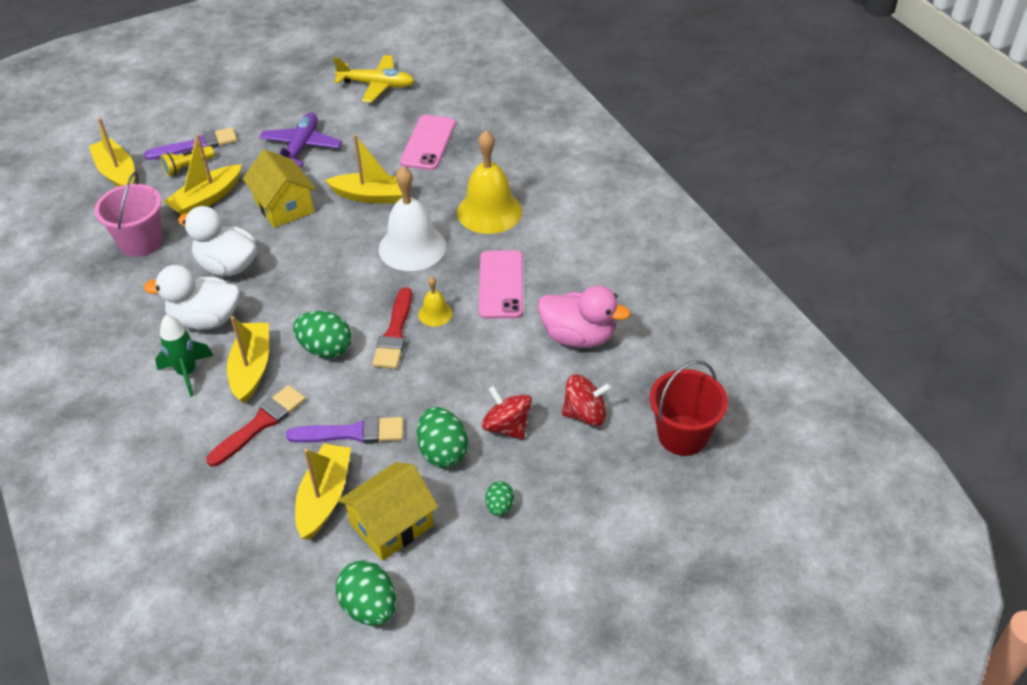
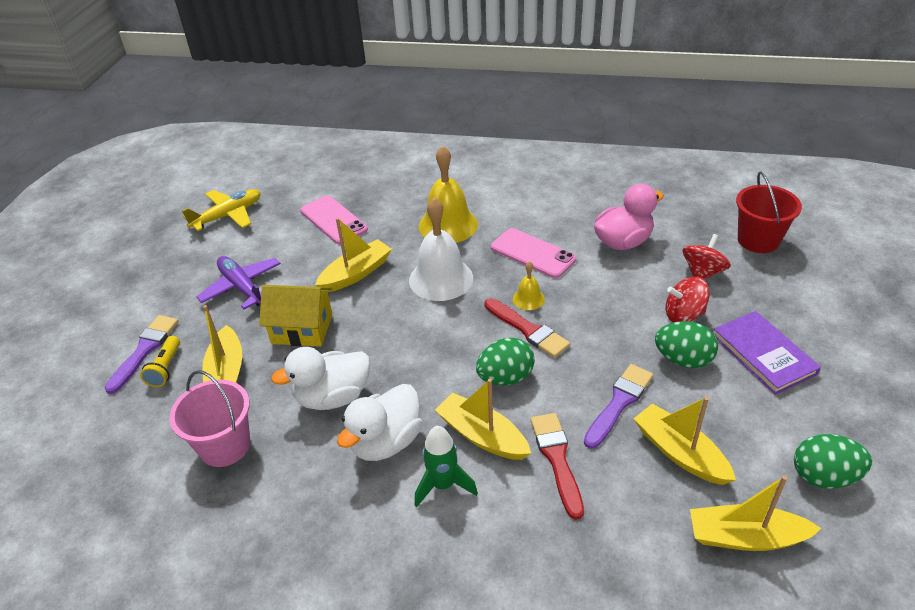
camera: 50 degrees left, 5 degrees down
(117, 173) = (102, 423): yellow boat -> yellow boat (745, 537)
(391, 524) = (740, 423): yellow house -> none
(499, 506) = (763, 354): green egg -> purple book

